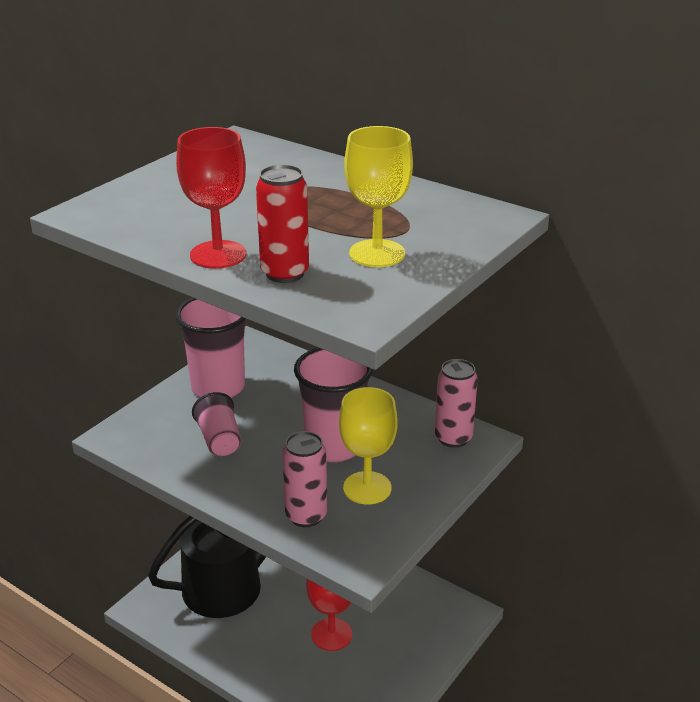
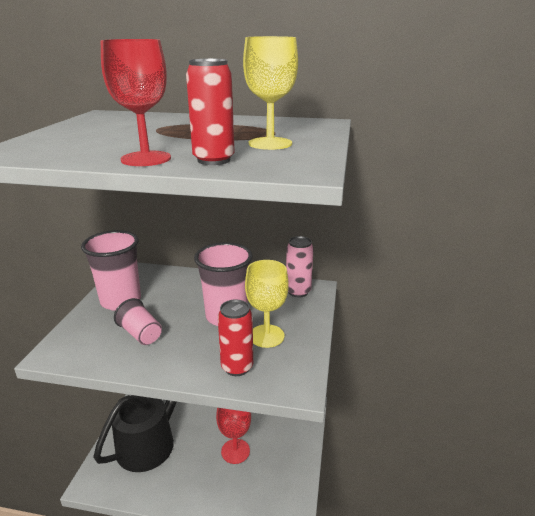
camera: 25 degrees left, 5 degrees down
(306, 516) = (237, 367): pink can -> red can

